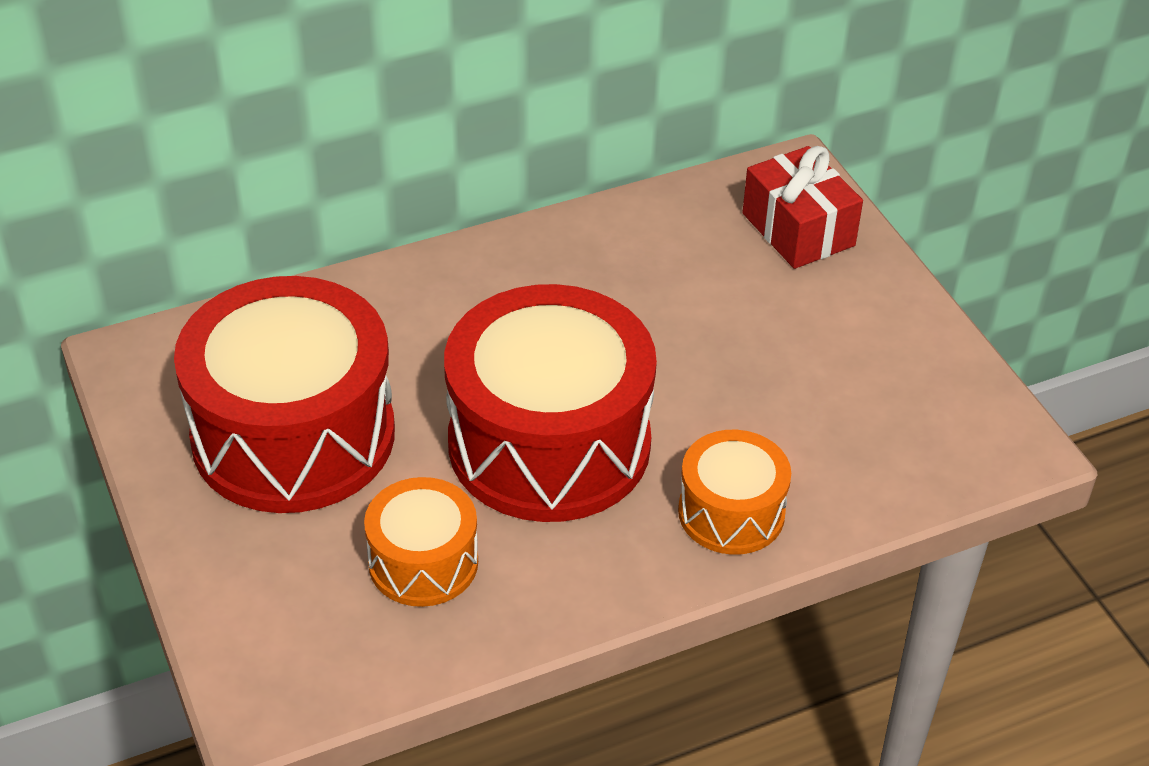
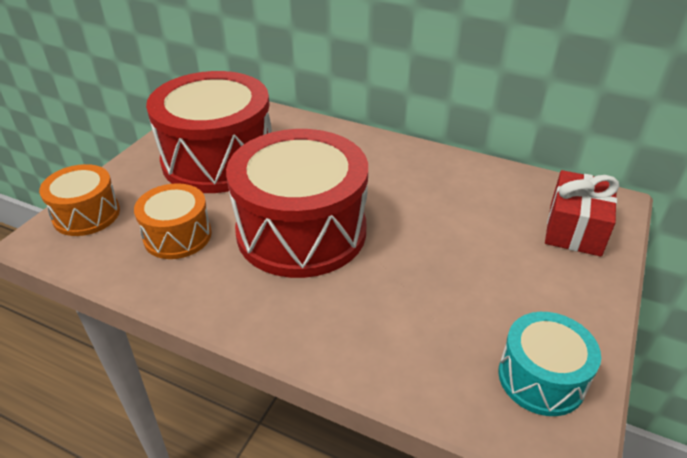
camera: 50 degrees right, 5 degrees down
(731, 512) = (332, 326): orange drum -> orange drum (86, 214)
(945, 409) = (541, 378): none -> turquoise drum

